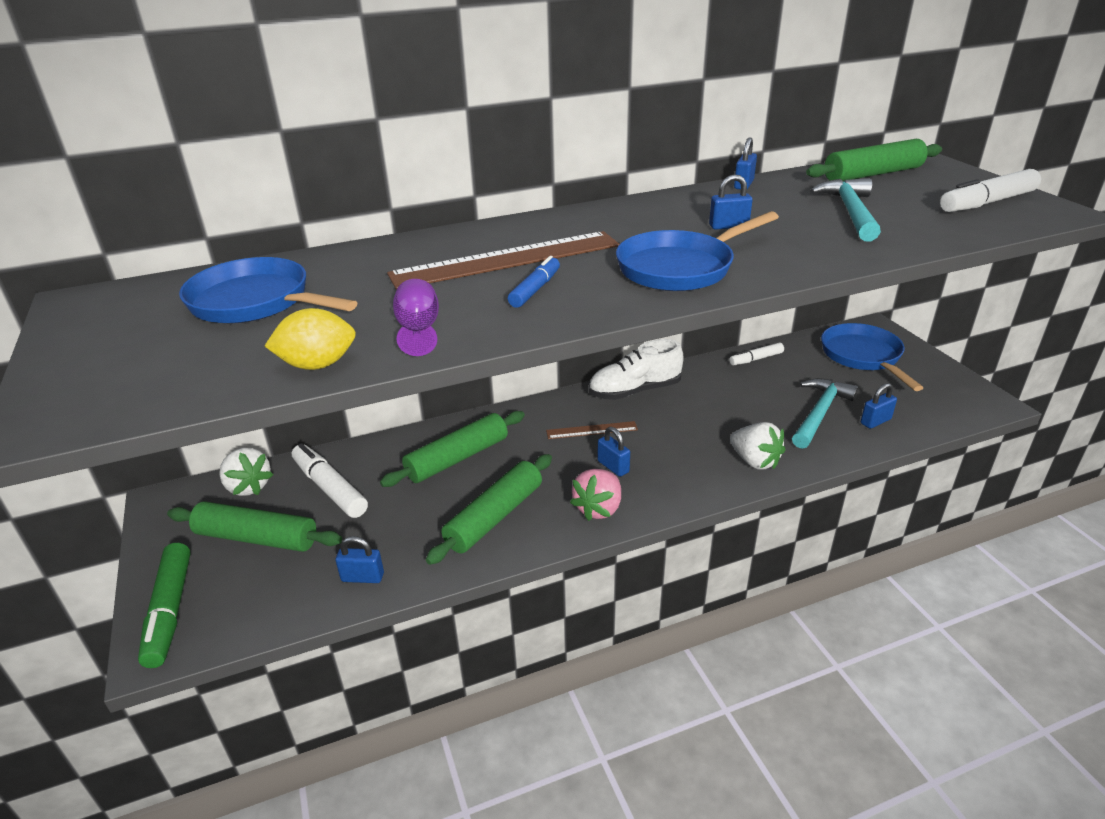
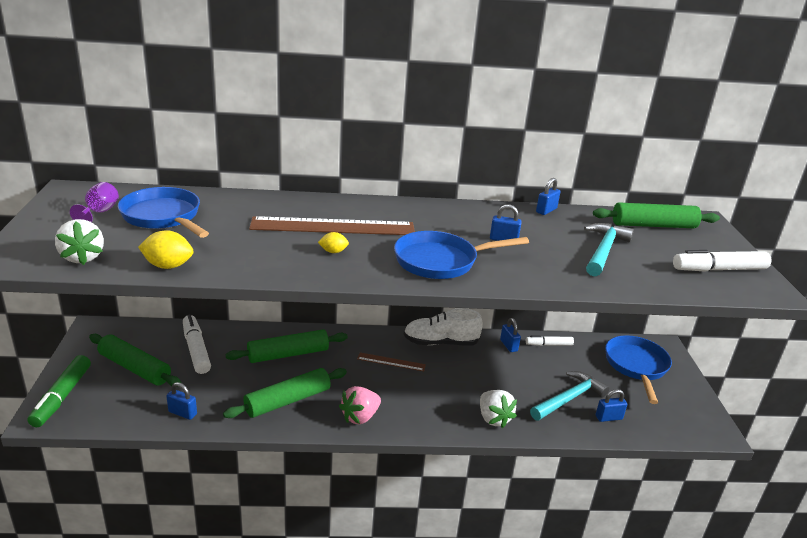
camera: 15 degrees right, 5 degrees down
(248, 487) = (148, 334): white strawberry -> white strawberry (82, 257)
(418, 331) = (241, 260): purple goblet -> purple goblet (99, 212)
(535, 289) = (333, 252): blue marker -> yellow lemon
(613, 467) = (389, 391): blue padlock -> blue padlock (508, 345)

